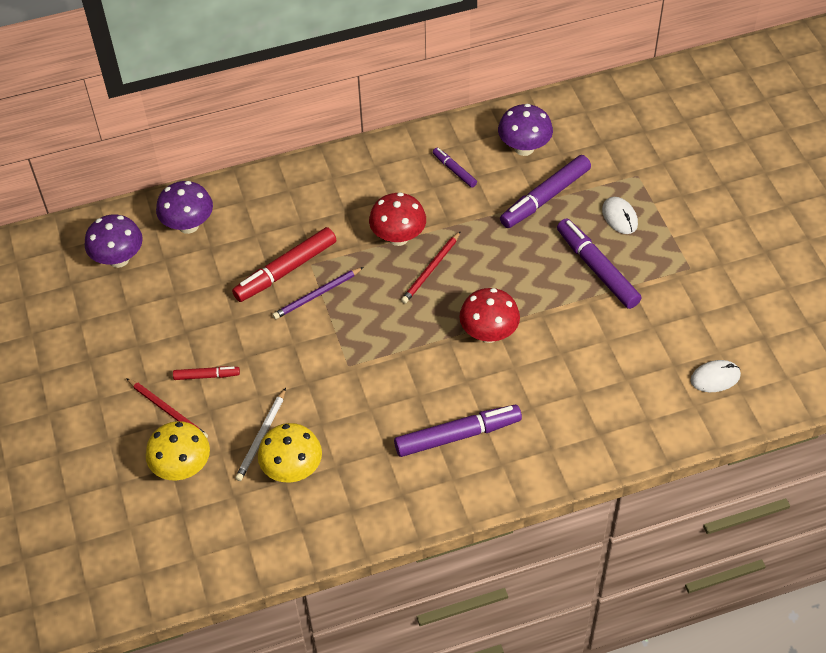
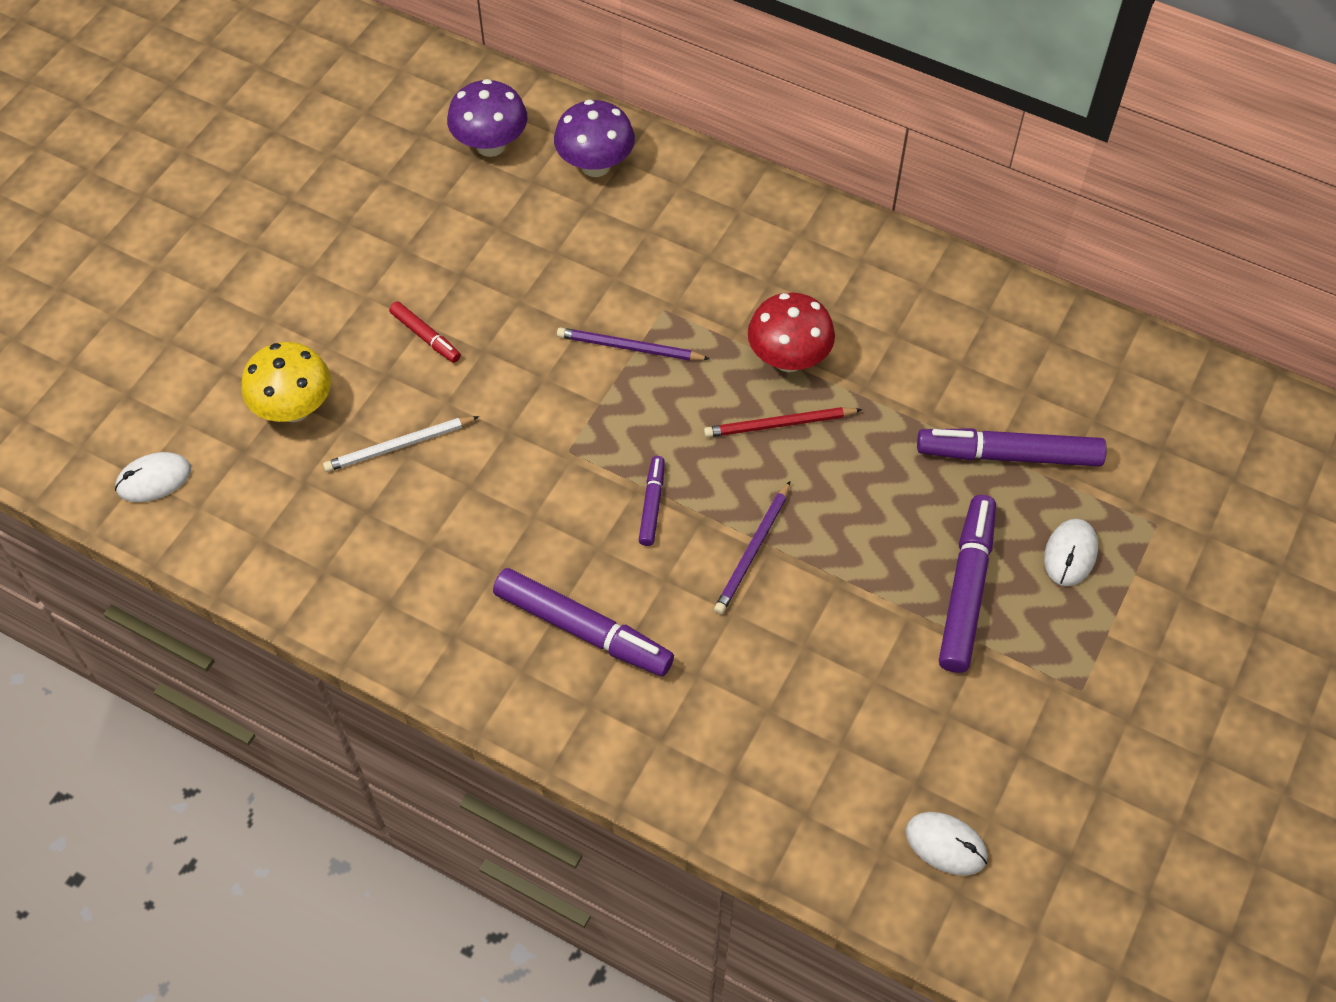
camera: 45 degrees right, 5 degrees up
(151, 567) = (154, 479): none -> white mouse
(168, 410) = (350, 339): red pencil -> none
(286, 270) = (630, 294): red marker -> none
(292, 470) = (385, 507): yellow mushroom -> none
(454, 170) = (942, 336): purple marker -> purple marker (652, 504)
(489, 333) = (753, 551): red mushroom -> purple pencil
(524, 148) = (1056, 377): purple mushroom -> none

